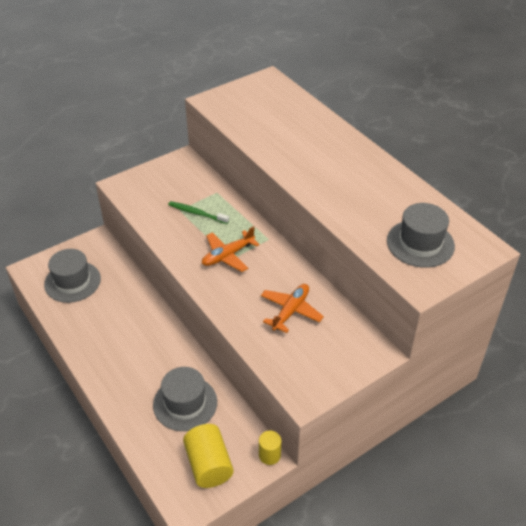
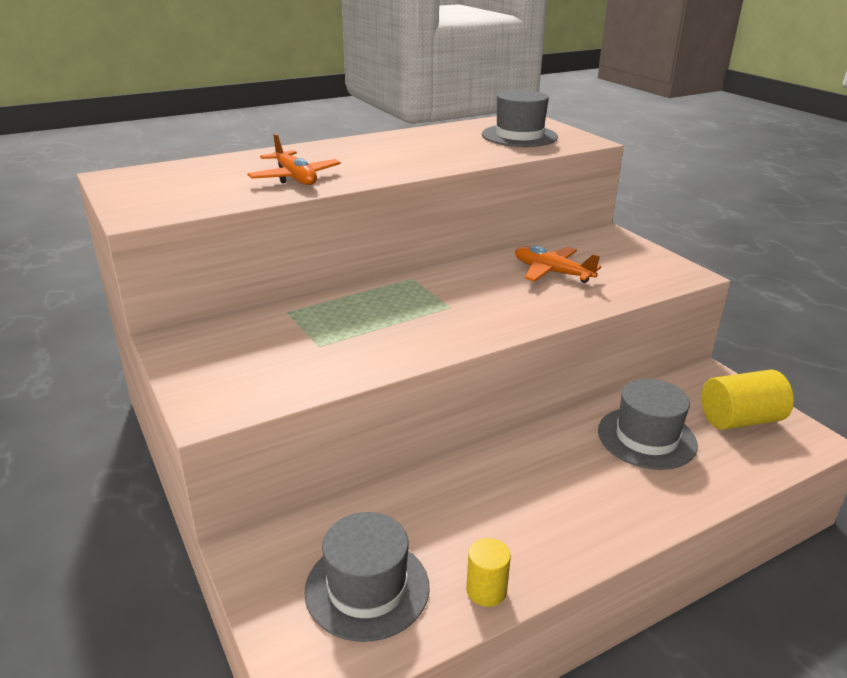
camera: 85 degrees left, 15 degrees down
(197, 213) = (334, 330): green toothbrush -> none
(228, 255) = (442, 308): orange plane -> orange plane (295, 178)
(269, 455) = (705, 373): yellow cylinder -> yellow cylinder (486, 590)

